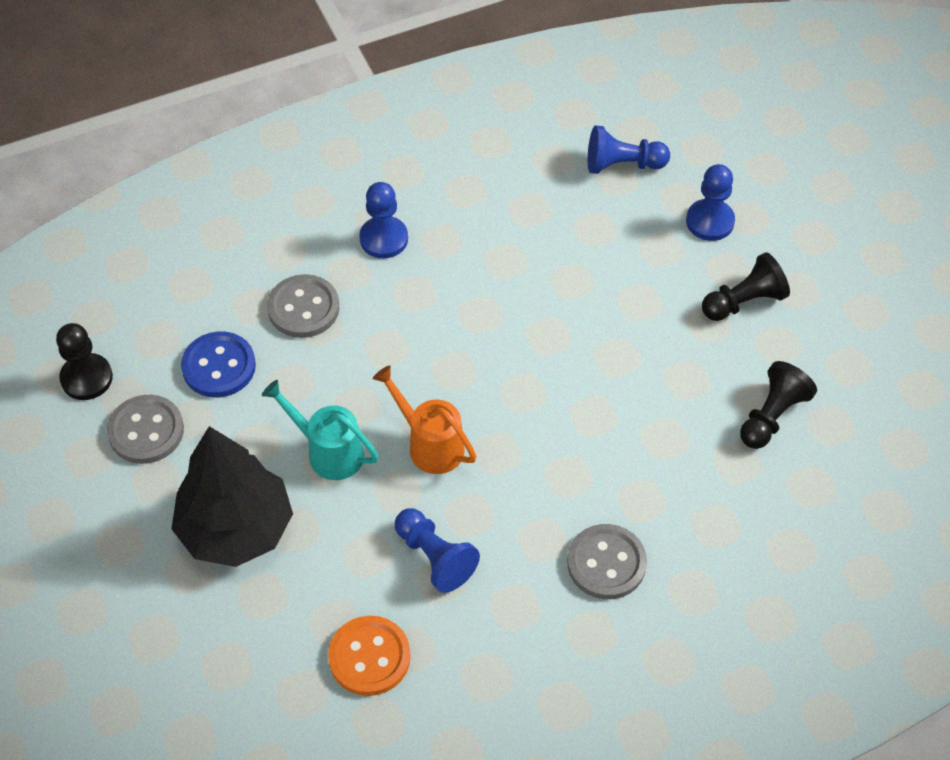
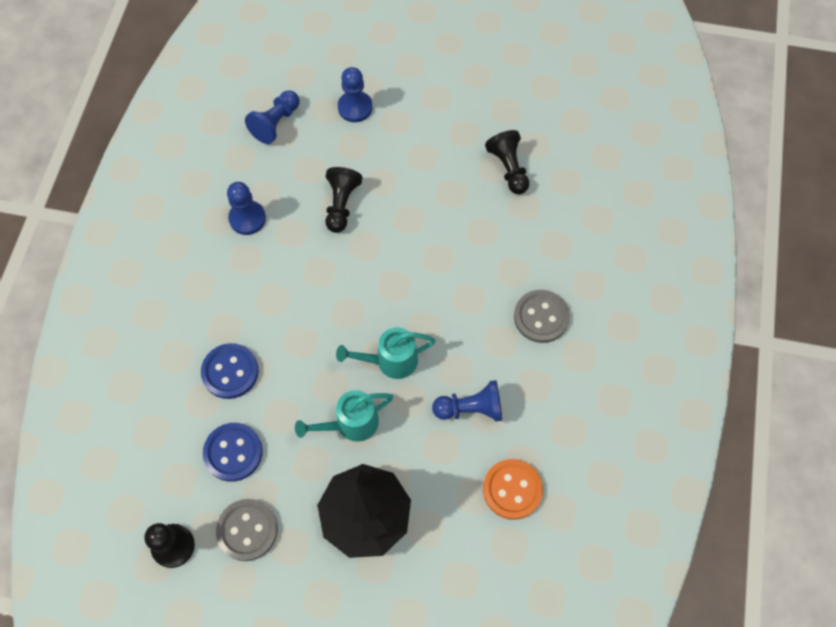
camera: 55 degrees left, 10 degrees up
(303, 308) = (230, 372): grey button -> blue button
(384, 239) = (216, 290): blue pawn -> blue pawn (247, 218)
(429, 444) = (390, 361): orange watering can -> turquoise watering can
(744, 302) = (423, 129): black pawn -> black pawn (341, 205)

